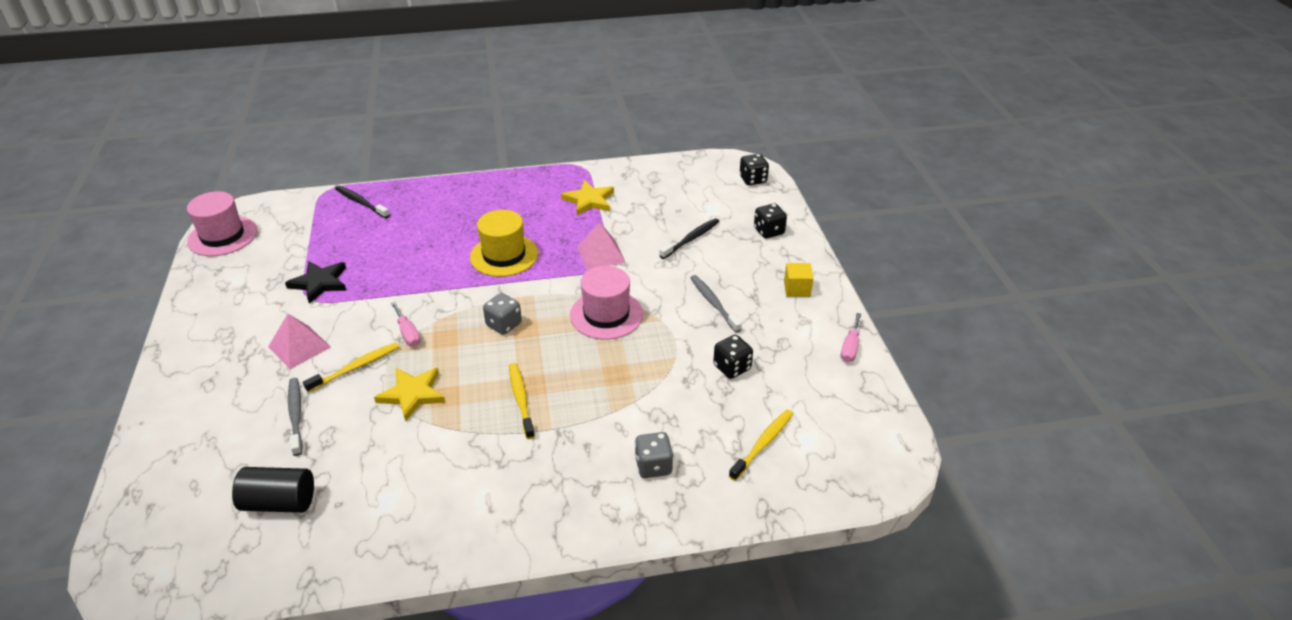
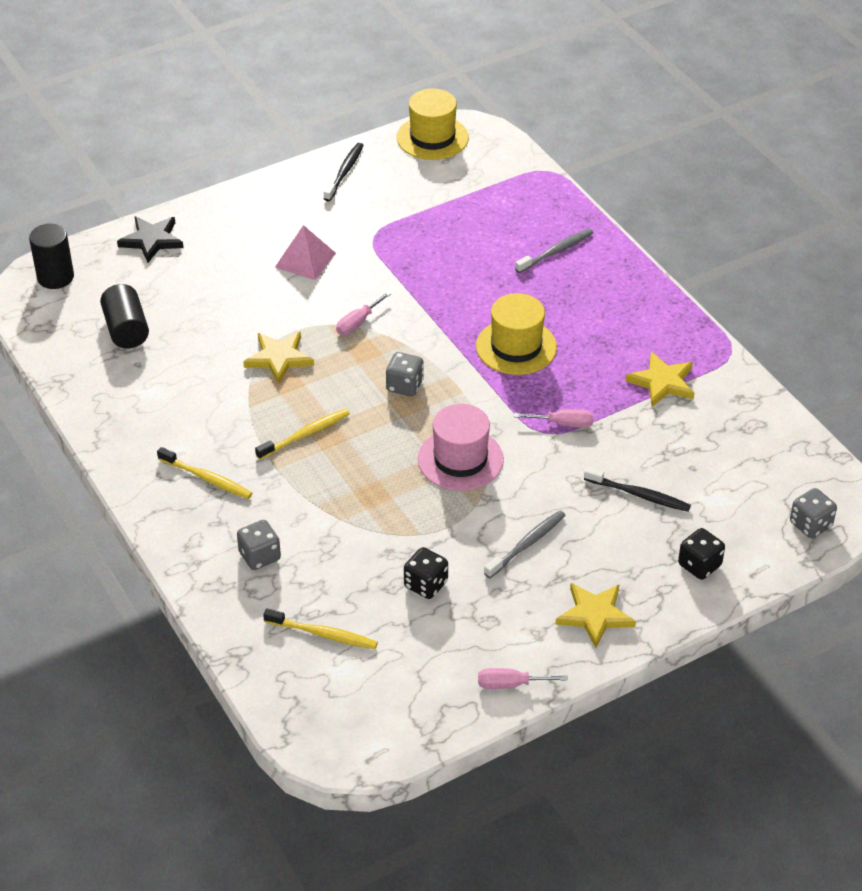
camera: 70 degrees right, 5 degrees up
(140, 550) = (55, 277): none -> black cylinder
(222, 236) = (432, 138): pink hat -> yellow hat
(296, 415) = (221, 296): grey toothbrush -> grey toothbrush (555, 251)
(319, 283) = (399, 233): black star -> black star (152, 240)
(355, 367) = (295, 307): yellow toothbrush -> yellow toothbrush (206, 478)
(361, 203) = (543, 205): black toothbrush -> black toothbrush (344, 172)
(601, 254) = (563, 424): pink pyramid -> pink screwdriver
(753, 180) = (810, 525): black dice -> grey dice
(797, 289) = (594, 615): yellow cube -> yellow star

